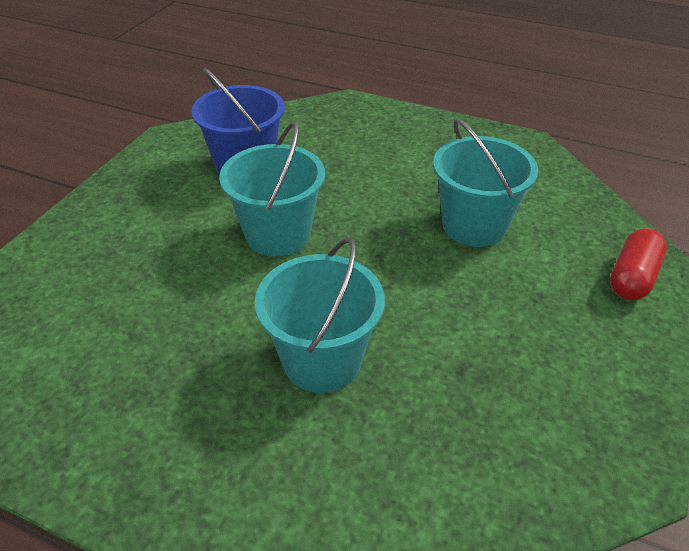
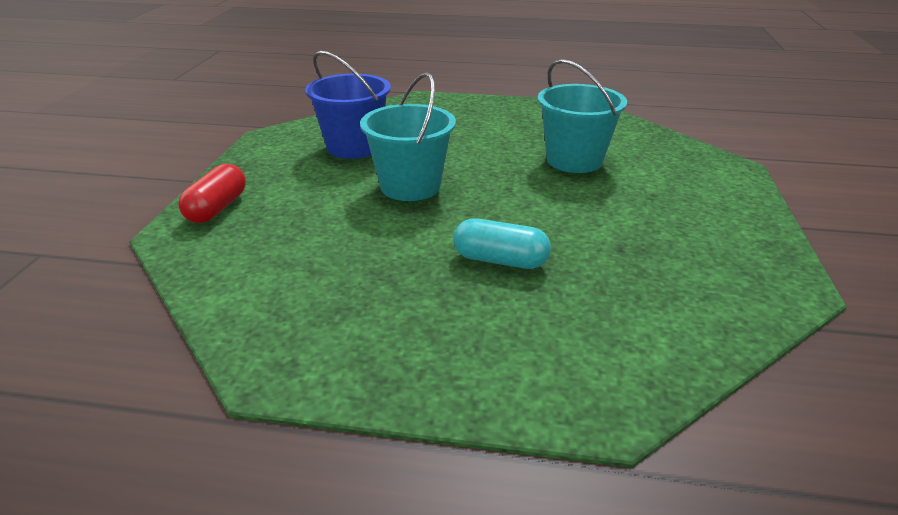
camera: 15 degrees left, 10 degrees down
(322, 360) = (500, 260): turquoise bucket -> turquoise capsule
(632, 277) = (716, 175): red capsule -> red capsule (217, 208)

